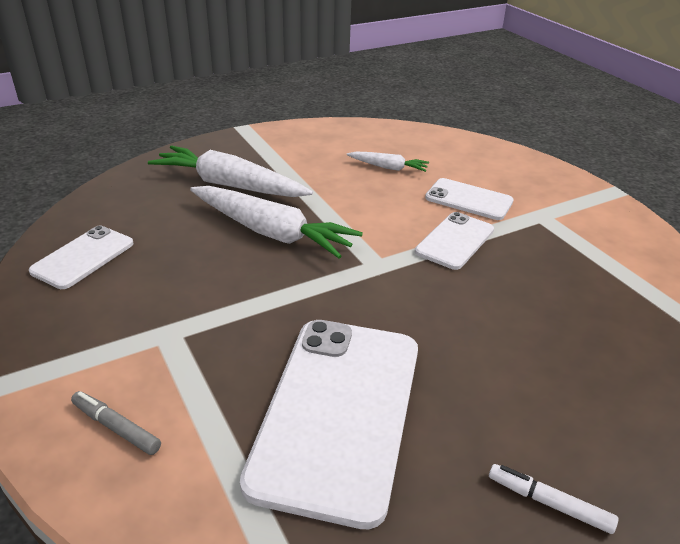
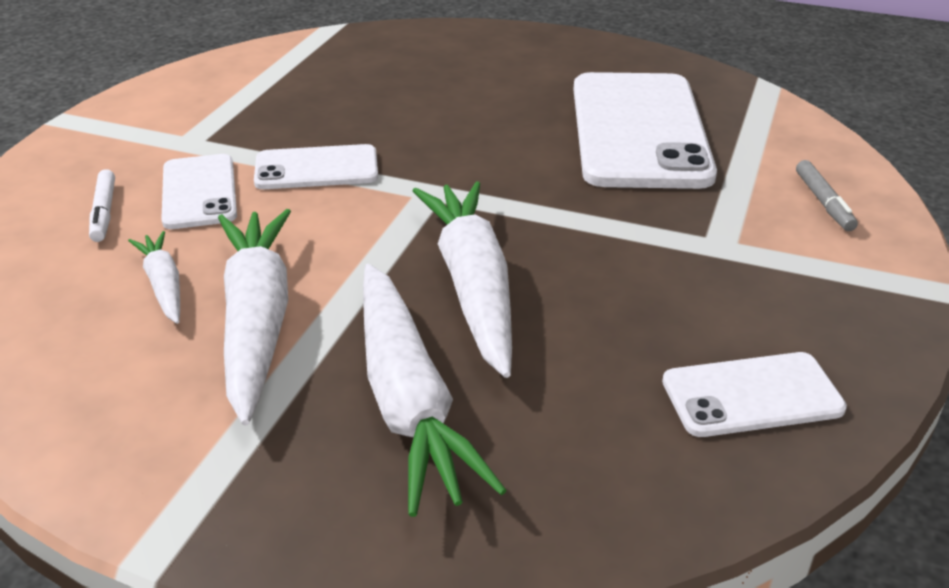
camera: 130 degrees left, 0 degrees up
(330, 176) = (257, 321): none -> white carrot
(338, 412) = (639, 130): white phone -> white phone turned 60 degrees counterclockwise
(549, 503) = (578, 52): white marker -> white marker (104, 212)

